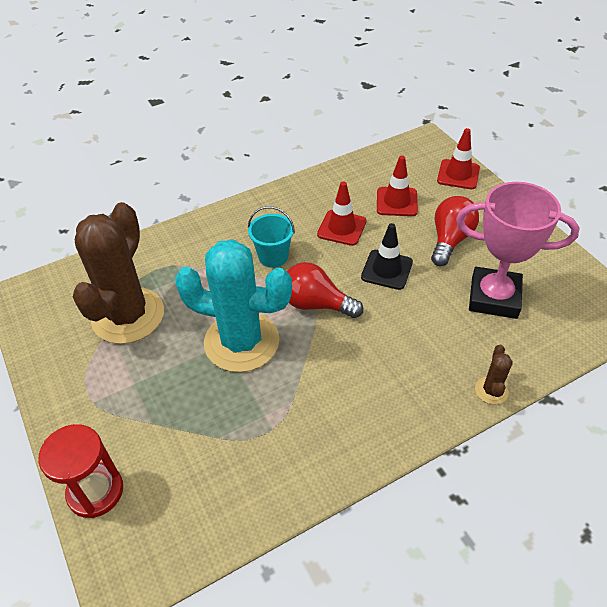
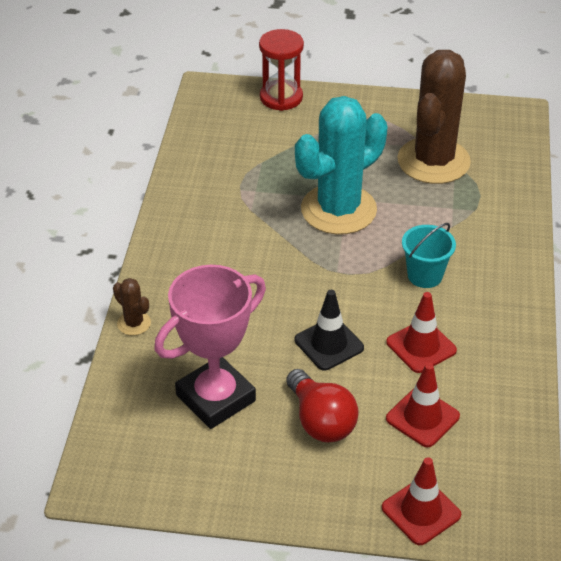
camera: 125 degrees right, 5 degrees down
(128, 315) = (433, 161): brown cactus -> brown cactus turned 60 degrees clockwise
(316, 304) = (335, 273): red light bulb -> none

